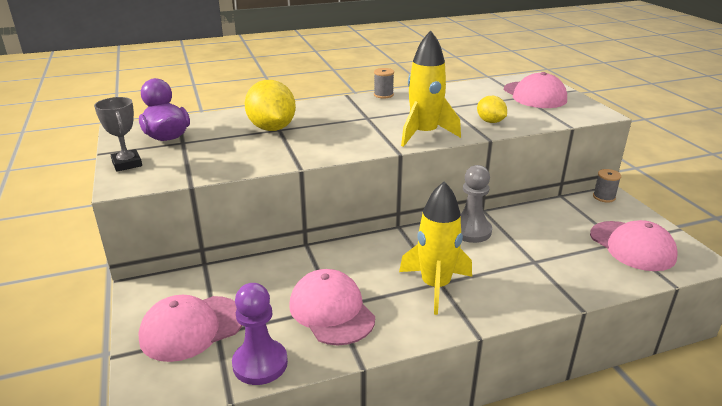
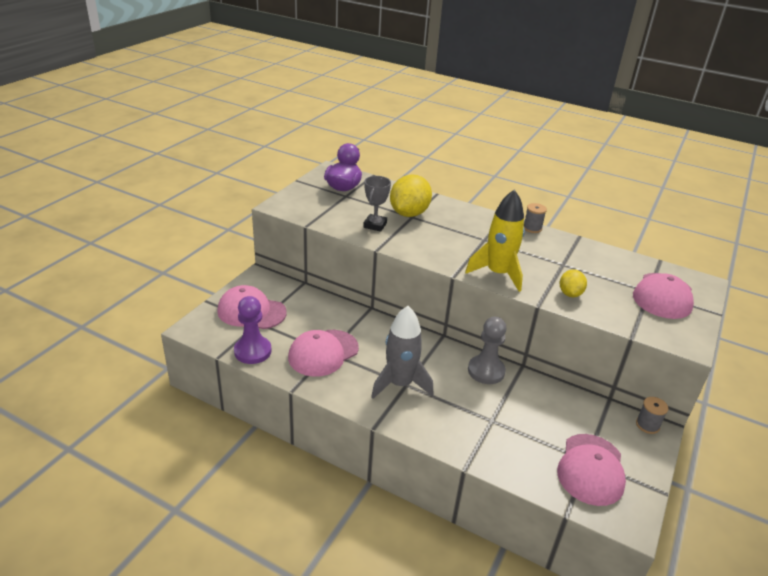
camera: 45 degrees right, 5 degrees up
(127, 164) = (298, 194): grey trophy -> grey trophy (375, 225)
(331, 311) = (323, 353): pink cap -> pink cap turned 150 degrees counterclockwise
(435, 286) = (400, 384): yellow rocket -> grey rocket

